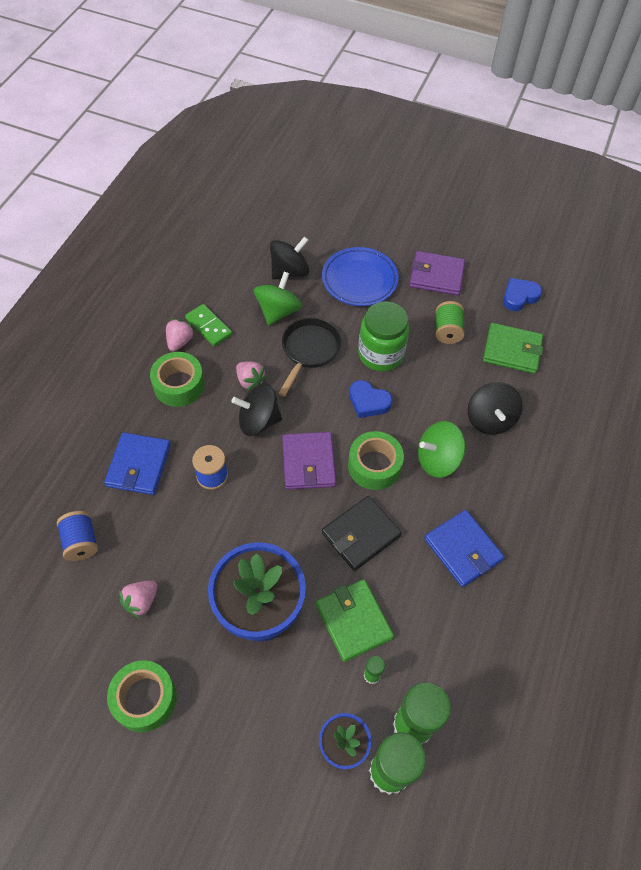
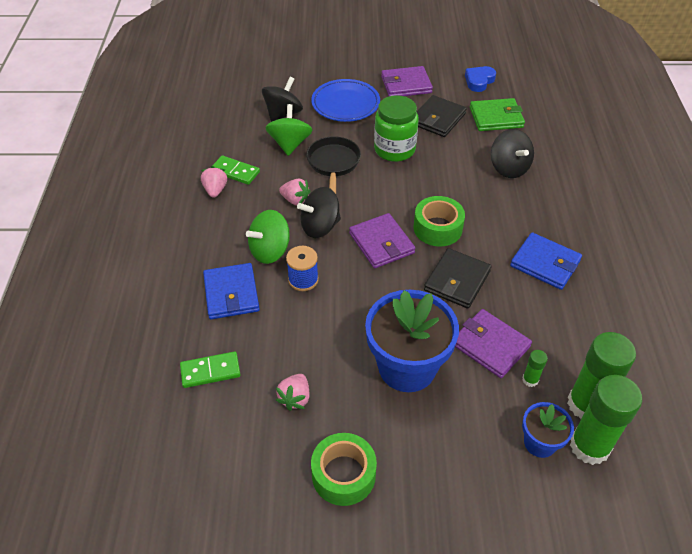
camera: 20 degrees left, 10 degrees down
(81, 542) = (210, 371): blue spool -> green domino
(179, 385) = (233, 222): green tape -> none
(353, 621) = (490, 345): green wallet -> purple wallet
(368, 402) = (405, 185): blue heart -> none
(437, 460) = (485, 208): green spinning top -> green spinning top (270, 251)
(447, 331) = (438, 119): green spool -> black wallet

